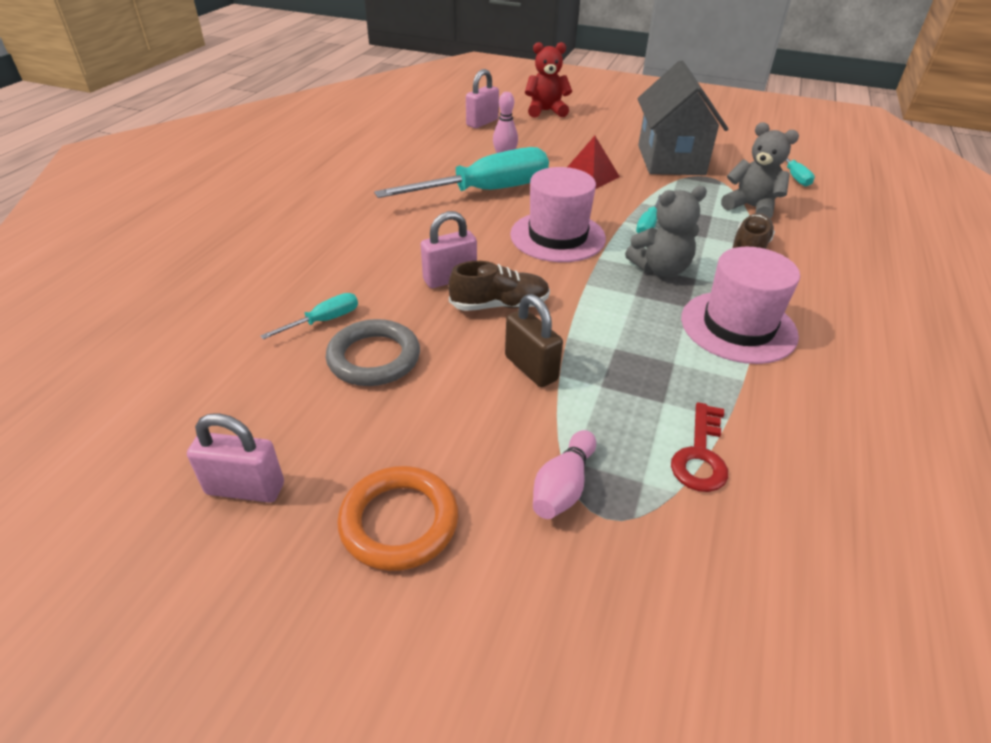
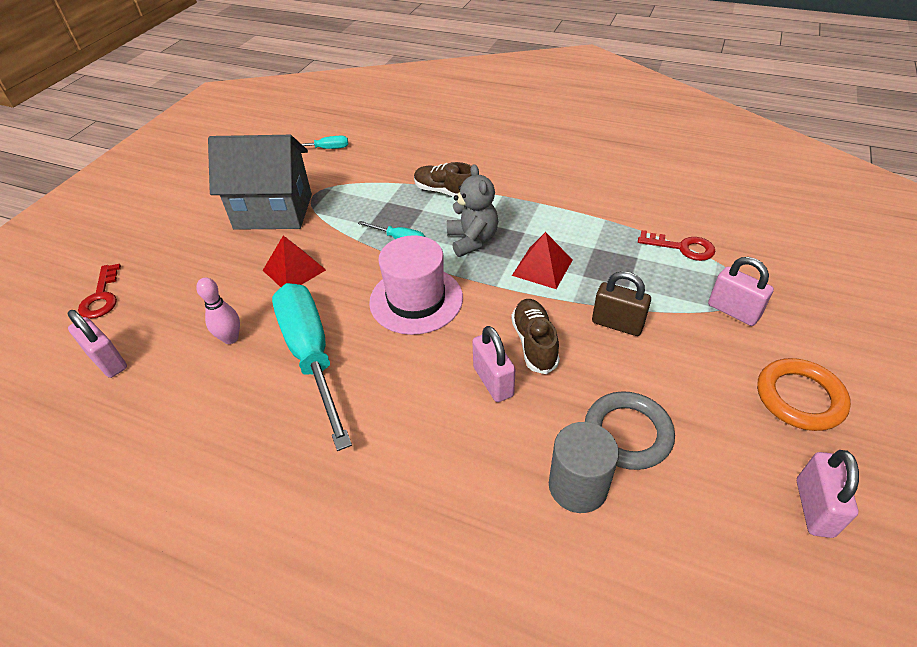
camera: 85 degrees left, 5 degrees up
(324, 321) = (578, 486): turquoise screwdriver -> grey cylinder
(531, 368) = (617, 324): brown padlock -> brown padlock turned 60 degrees clockwise
(546, 111) = (101, 297): red teddy bear -> red key
(563, 487) = (733, 311): pink bowling pin -> pink padlock
(624, 317) = (542, 267): none -> red pyramid
(738, 326) = (546, 212): pink hat -> none
(751, 207) = (375, 179): grey teddy bear -> none

